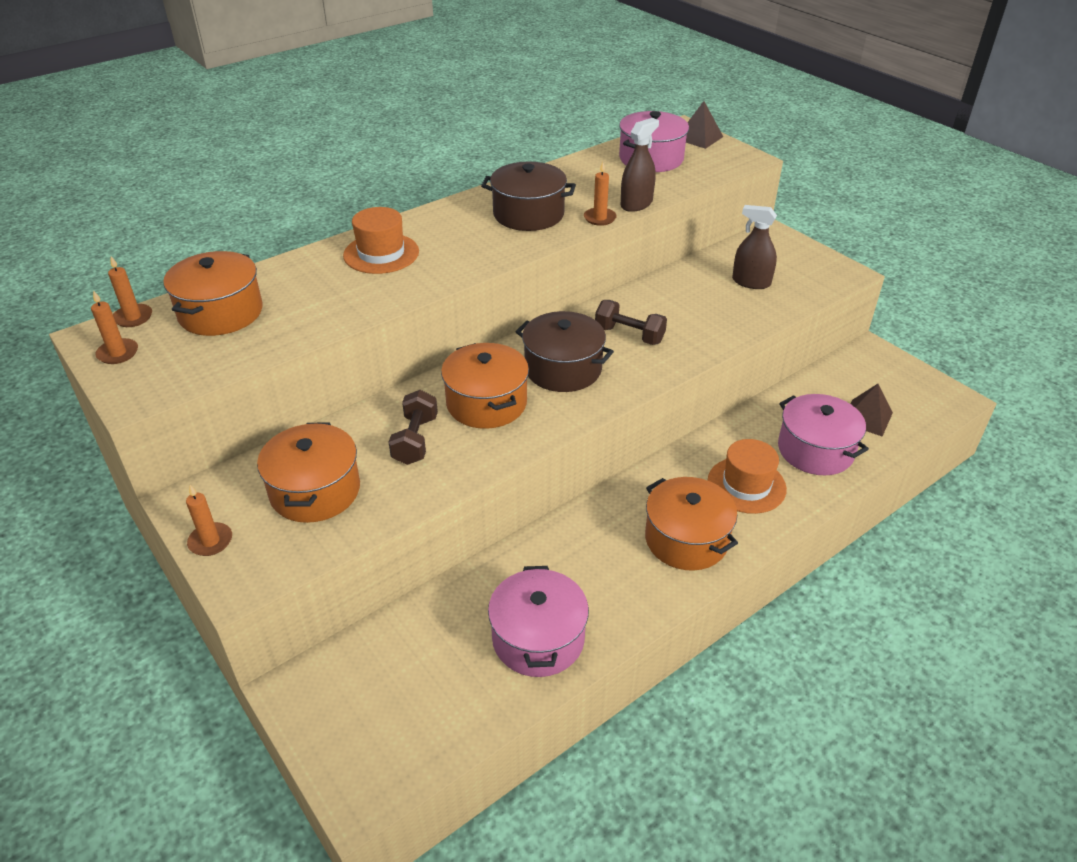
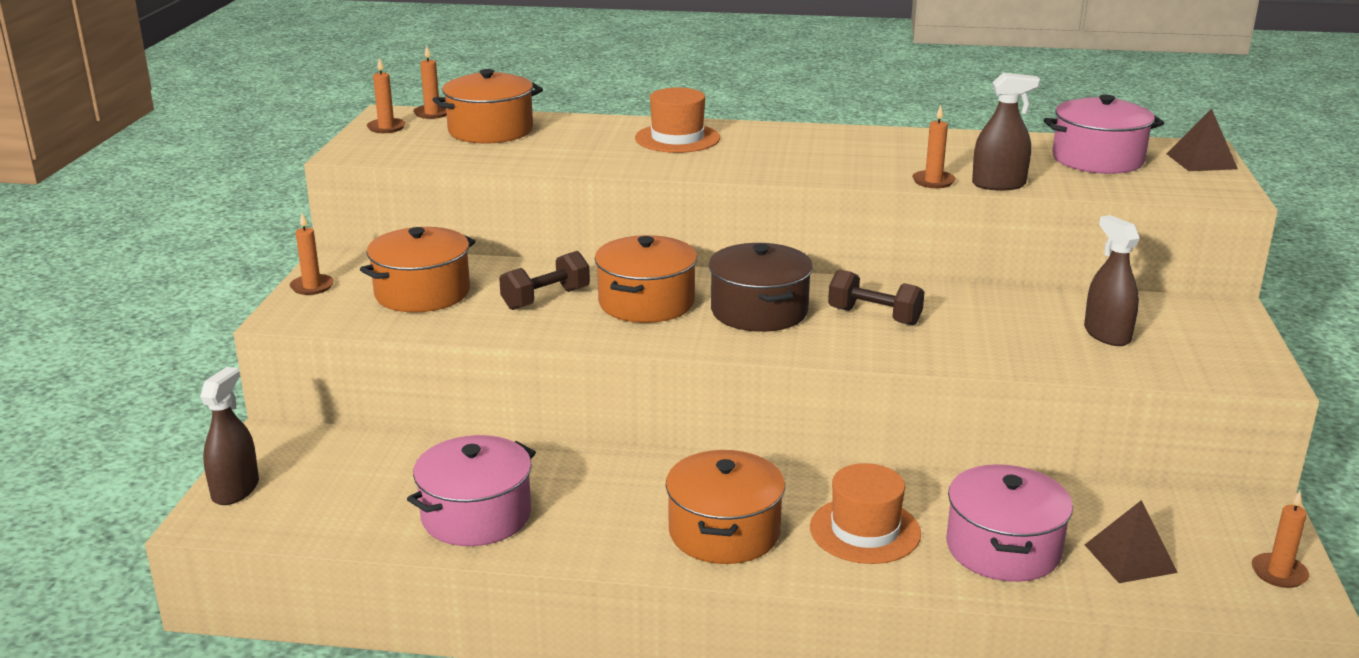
camera: 45 degrees right, 15 degrees down
(338, 755) = (235, 490): none -> brown spray bottle
(528, 214) = (866, 156): brown pot -> none
(629, 335) = (874, 316): brown dumbbell -> brown dumbbell turned 45 degrees counterclockwise
(923, 385) = (1279, 573): none -> orange candle

